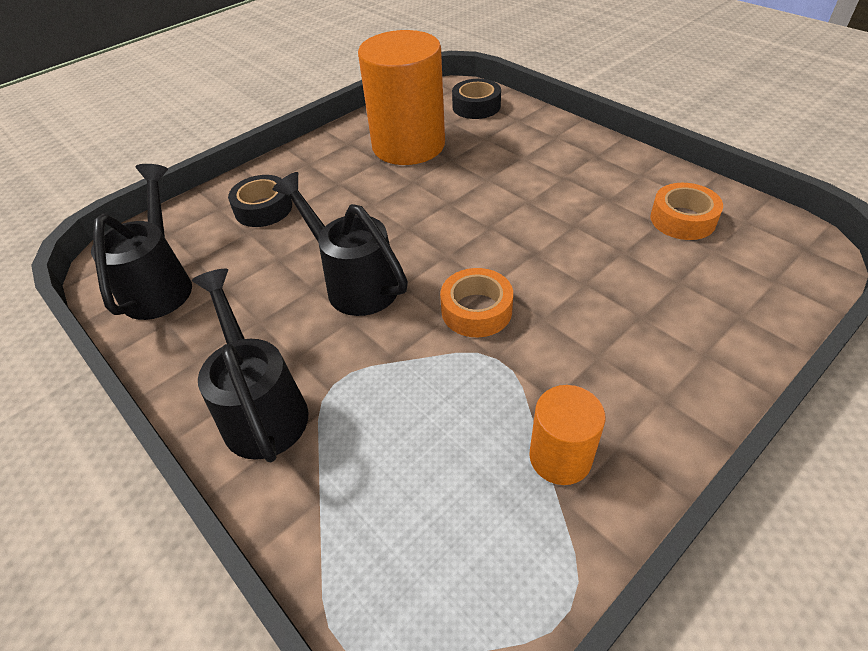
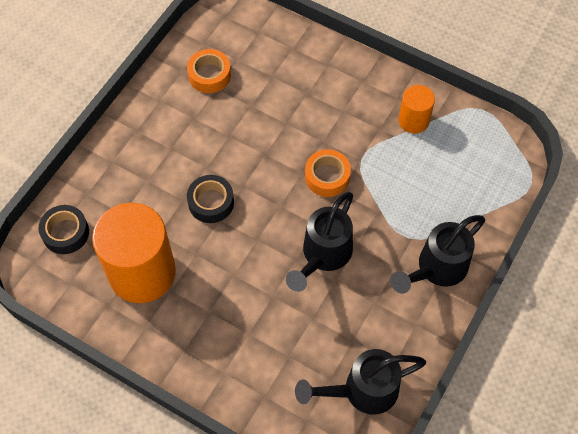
camera: 110 degrees left, 15 degrees up
(263, 208) = (257, 358): black tape -> black tape (211, 202)

